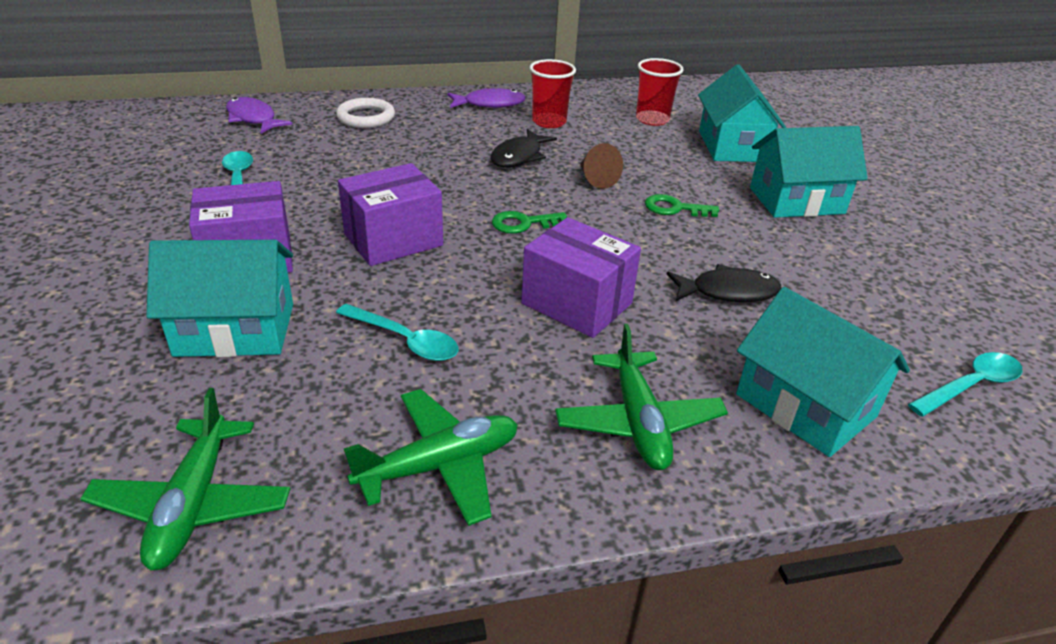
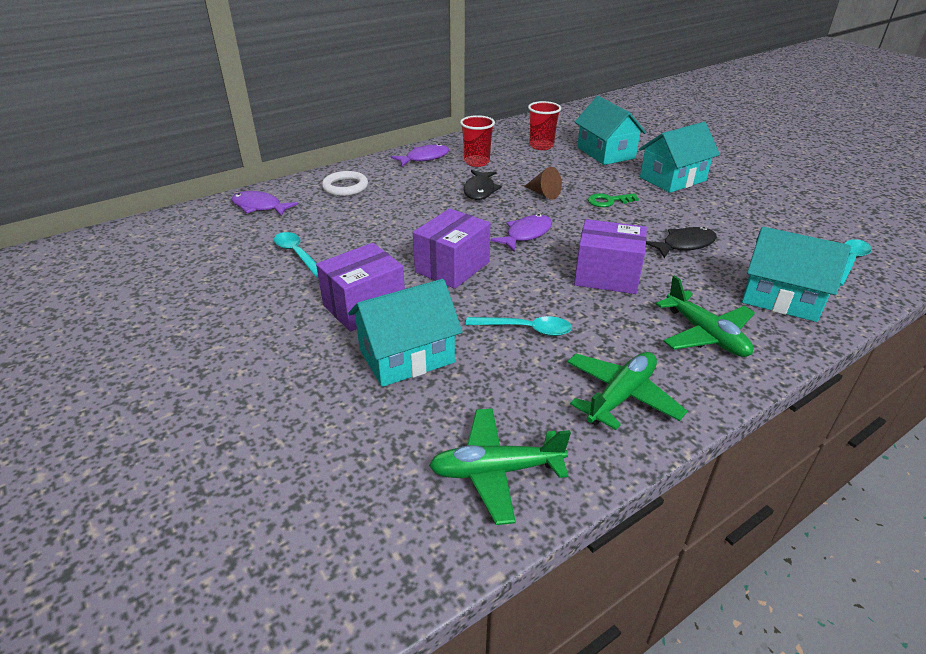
camera: 20 degrees left, 0 degrees up
(193, 504) = (496, 471): green plane -> green plane turned 105 degrees clockwise
(523, 223) = (526, 234): green key -> purple fish

